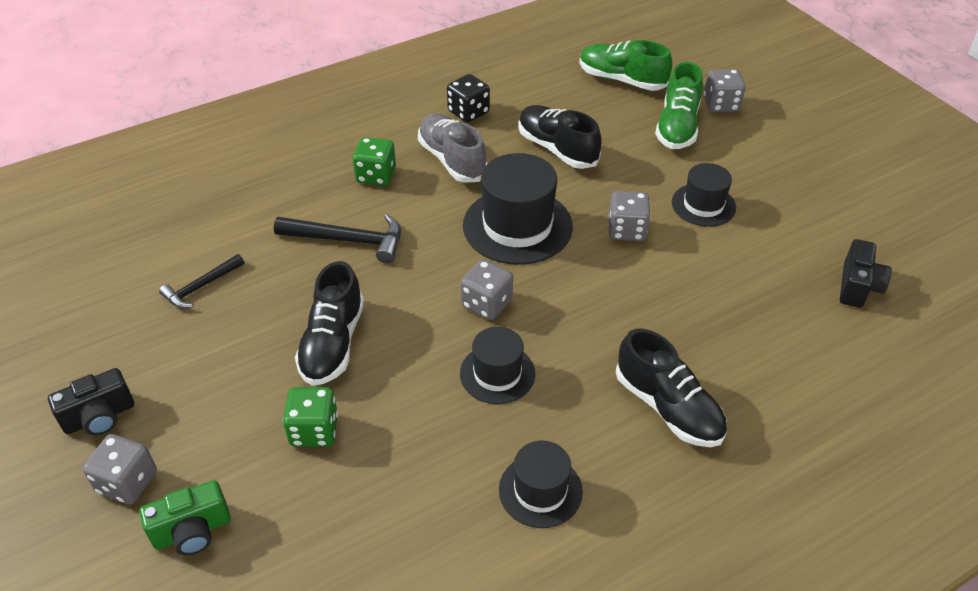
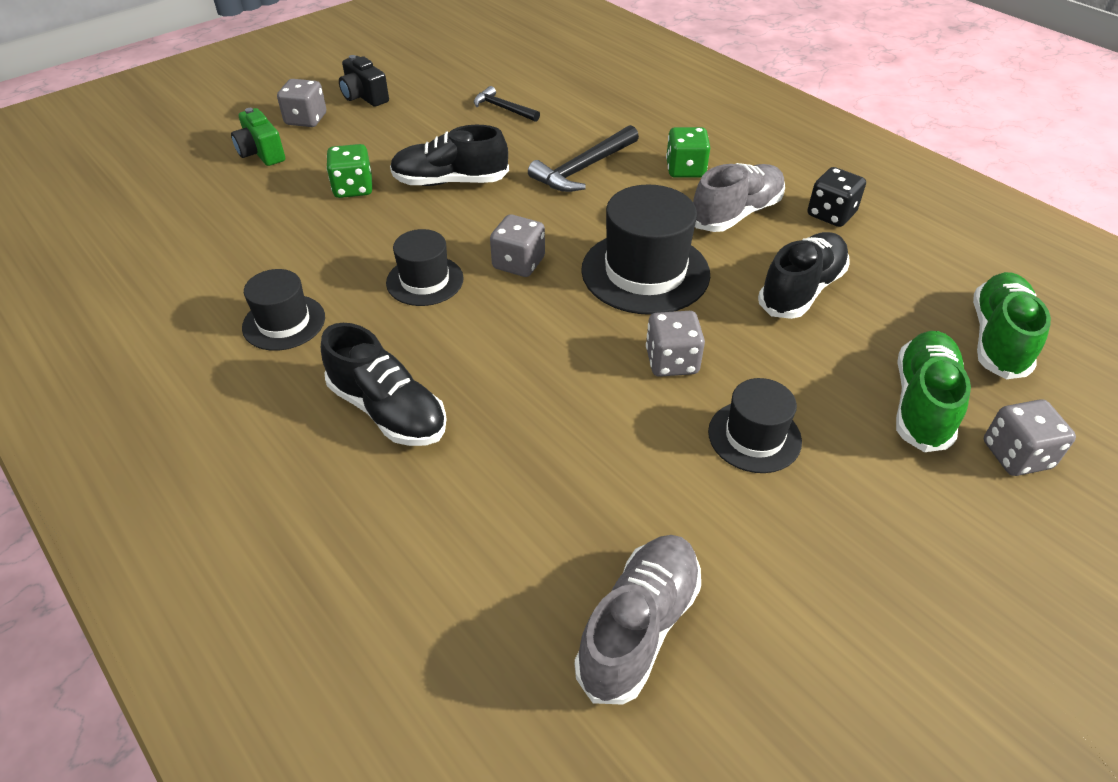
camera: 80 degrees right, 0 degrees up
(348, 240) = (583, 168): black hammer -> black hammer turned 45 degrees clockwise
(668, 407) = (388, 410): black shoe -> black shoe turned 90 degrees counterclockwise
(677, 127) = (922, 404): green shoe -> green shoe turned 105 degrees clockwise
(858, 287) = (639, 627): black camera -> grey shoe

